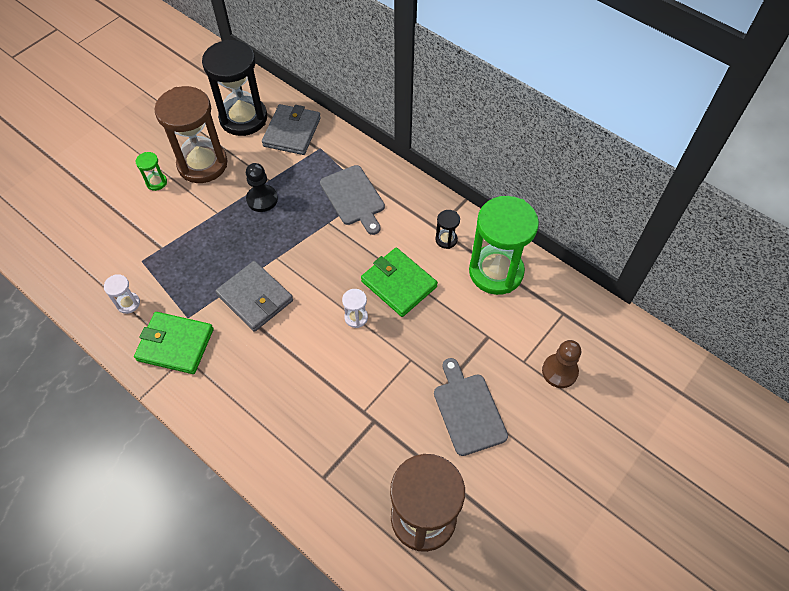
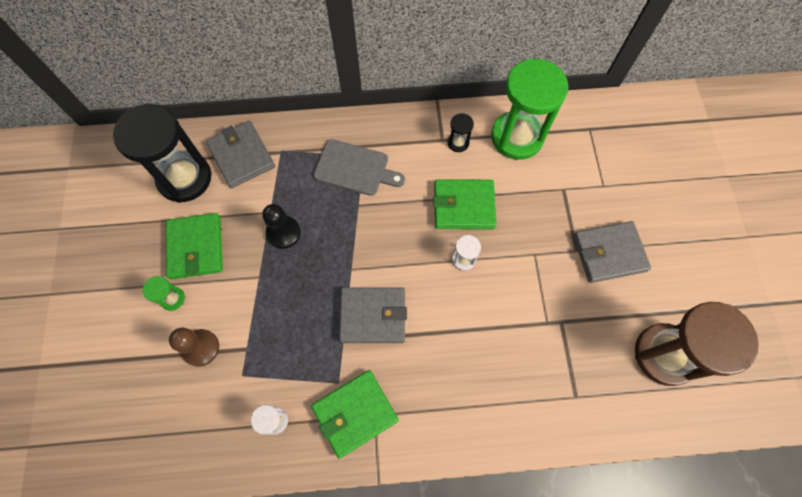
camera: 45 degrees left, 10 degrees up
(202, 164) = (196, 247): brown hourglass -> green wallet
(468, 410) = (609, 253): grey cutting board -> grey wallet
(559, 371) = (631, 172): brown pawn -> brown pawn (201, 348)

